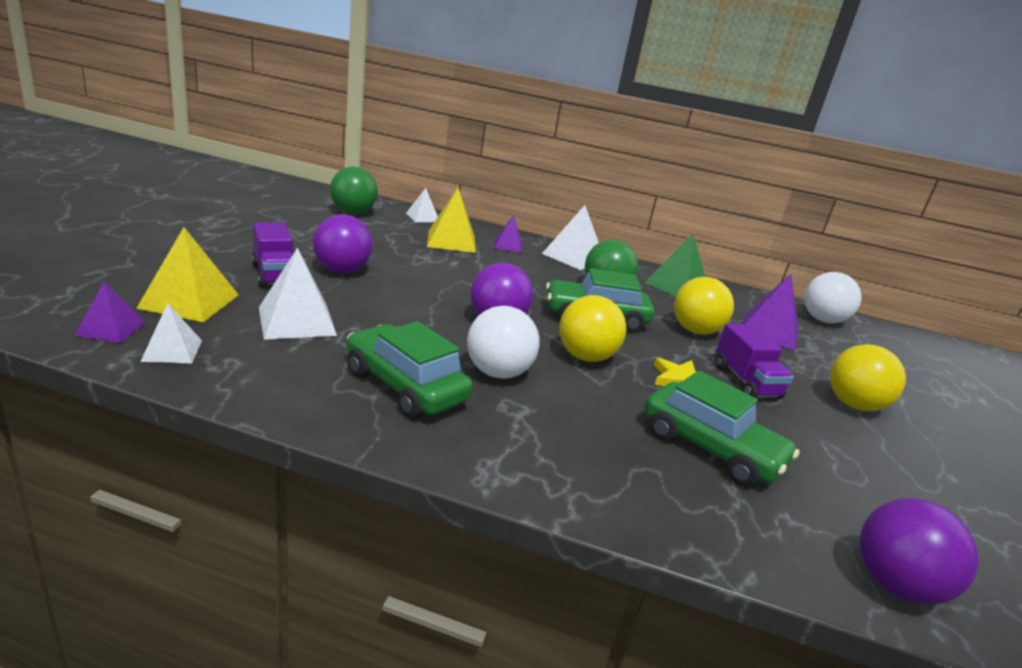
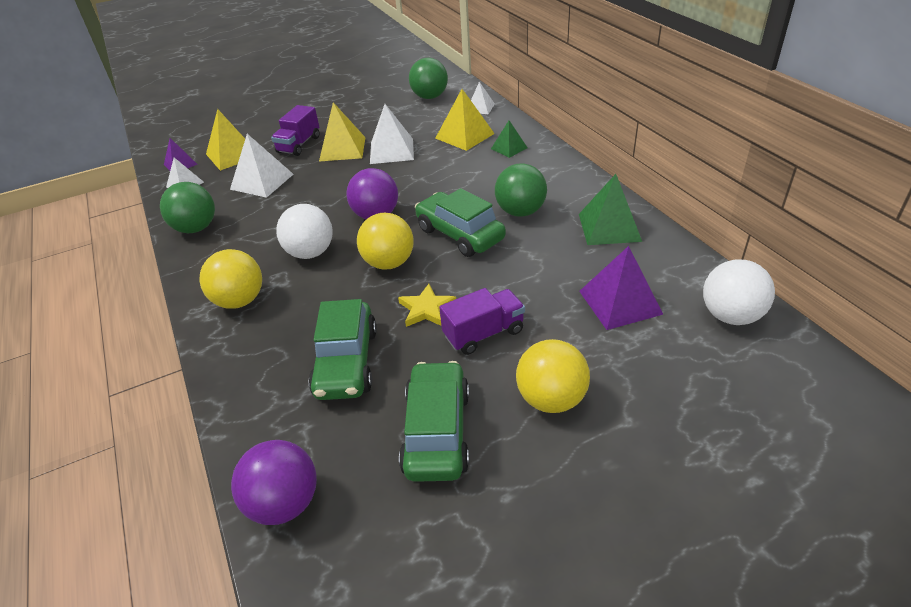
camera: 55 degrees right, 15 degrees up
(299, 394) = (196, 228): none -> green ball
(342, 270) = (342, 149): purple ball -> yellow pyramid
(405, 386) = (248, 242): green car -> green car (437, 431)
(508, 245) = (509, 148): purple pyramid -> green pyramid
(573, 257) = (554, 171): white pyramid -> white pyramid (391, 151)
(695, 331) = (532, 274): yellow ball -> yellow ball (240, 301)
(746, 382) = (483, 333): purple truck -> purple truck turned 150 degrees counterclockwise

